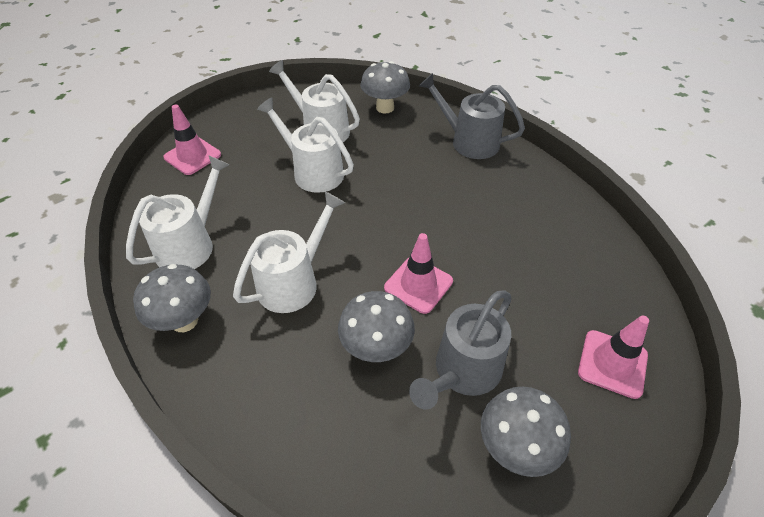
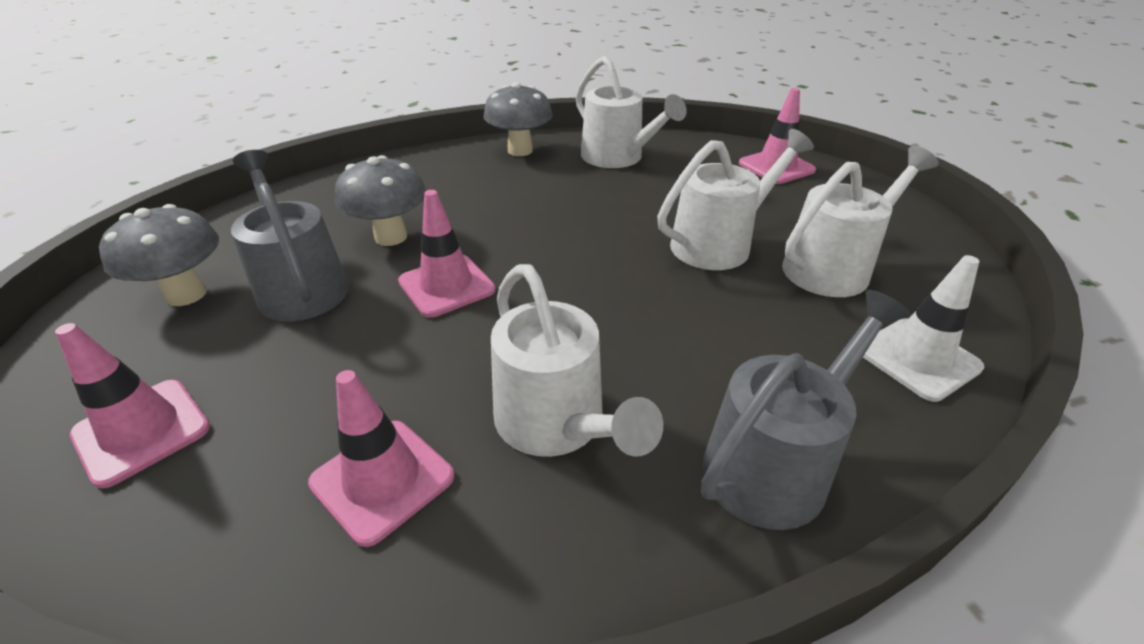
camera: 110 degrees right, 10 degrees down
(293, 282) = (523, 204): white watering can -> white watering can (556, 423)
(385, 108) = (918, 359): grey mushroom -> white traffic cone
(558, 247) = (382, 479): none -> pink traffic cone

